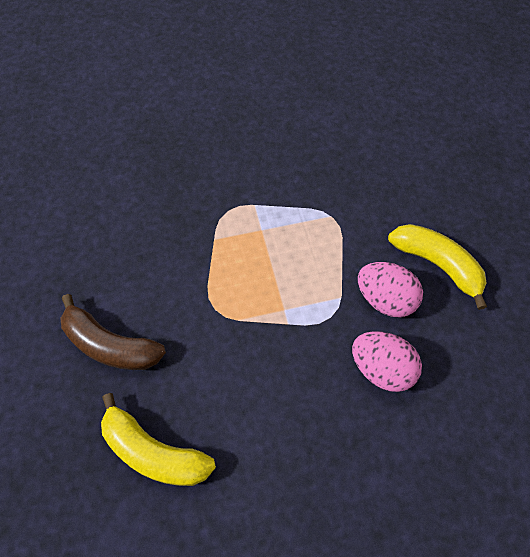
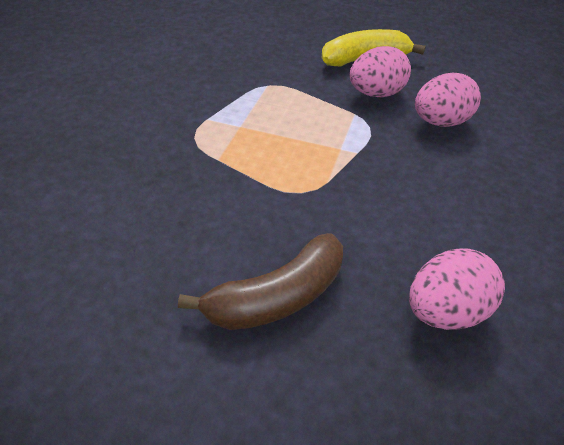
camera: 60 degrees left, 15 degrees down
(153, 452) = (445, 311): yellow banana -> pink egg

